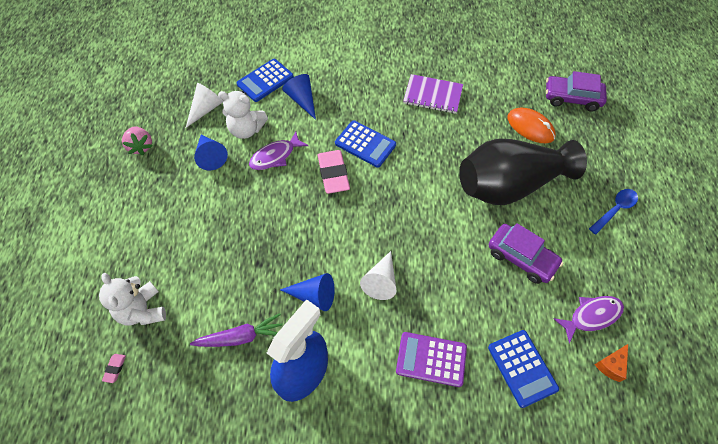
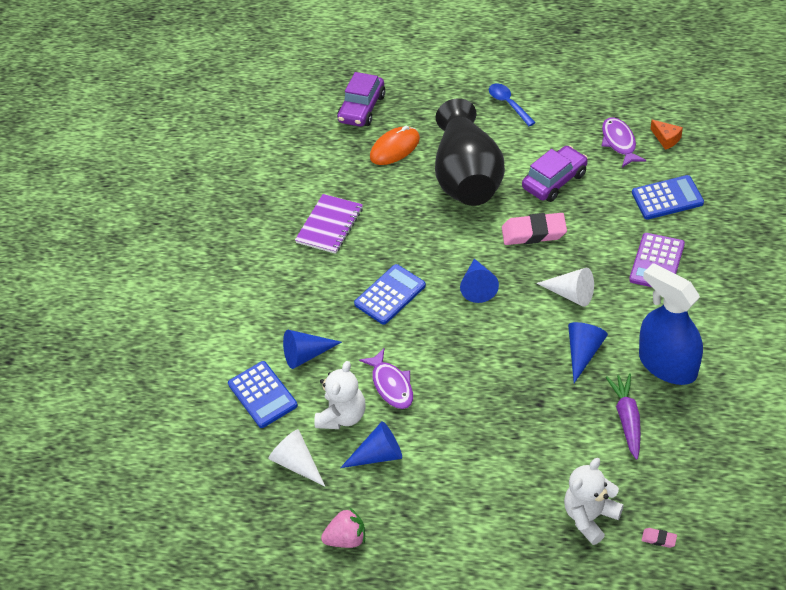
camera: 75 degrees left, 10 degrees down
(142, 310) = (590, 517): white teddy bear -> white teddy bear turned 150 degrees clockwise
(333, 174) = (428, 328): pink eraser -> pink eraser (534, 232)
(381, 205) = (478, 286): none -> blue cone

